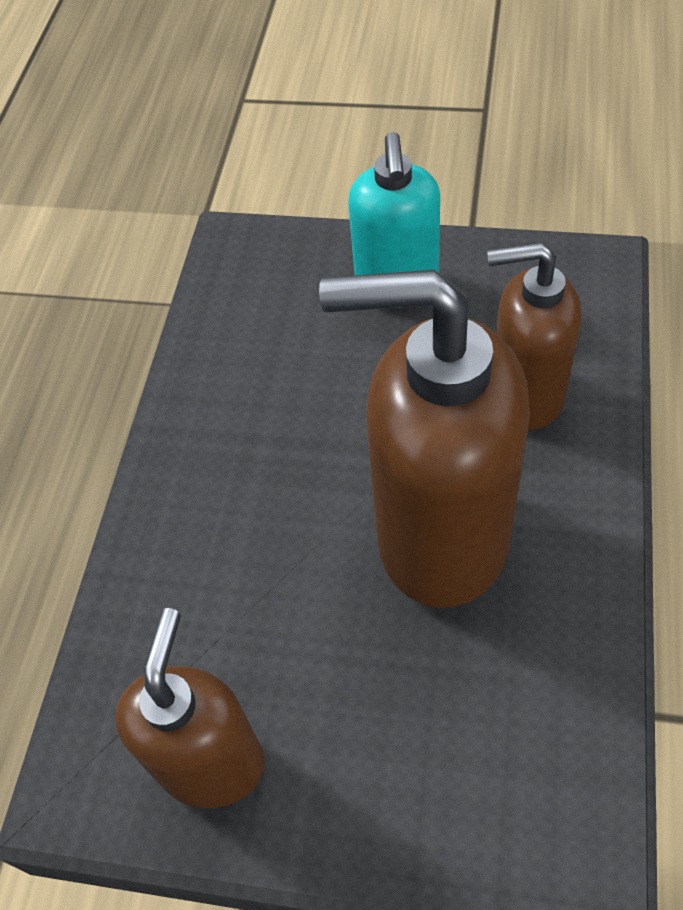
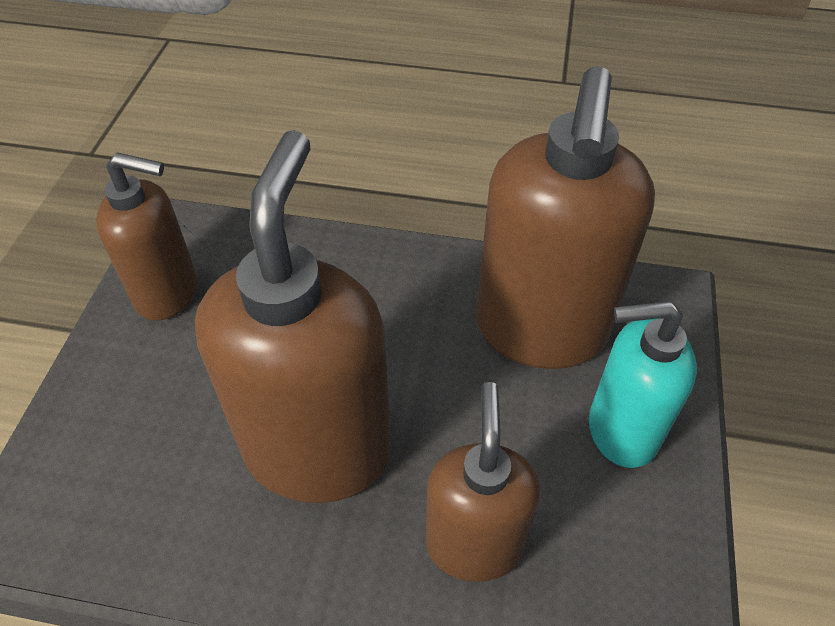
camera: 85 degrees right, 5 degrees down
(280, 345) = (540, 330): none -> brown soap dispenser

